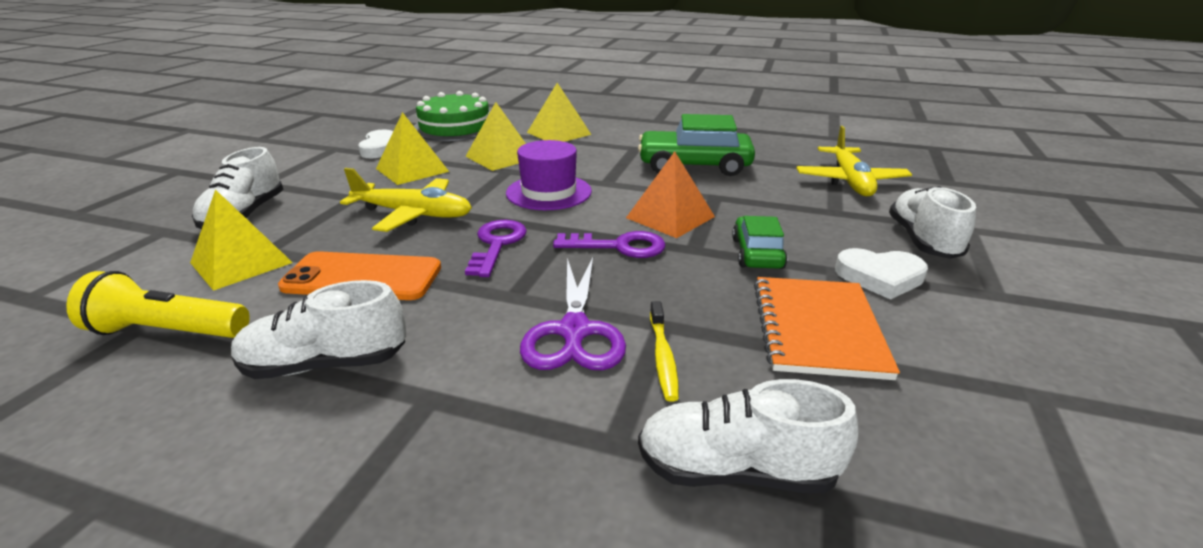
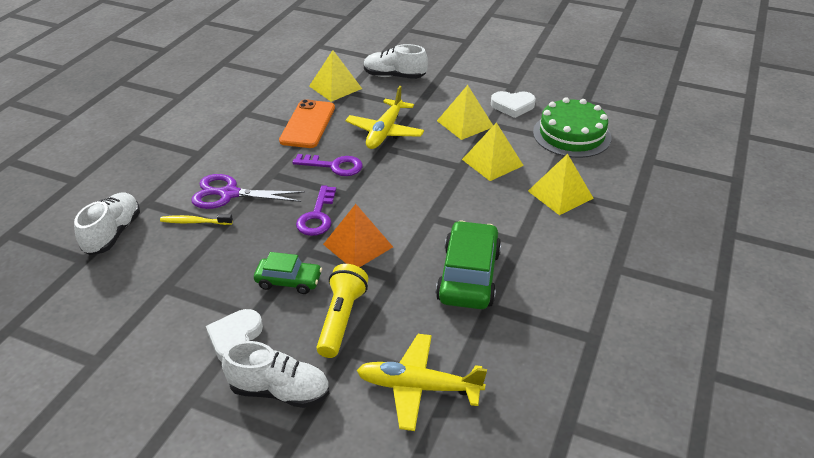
camera: 95 degrees right, 10 degrees up
(168, 331) = (276, 84): yellow flashlight -> yellow flashlight (341, 319)
(326, 364) = (234, 125): white shoe -> none
(549, 192) = (414, 187): purple hat -> none
(817, 329) = (192, 287): orange notebook -> none

